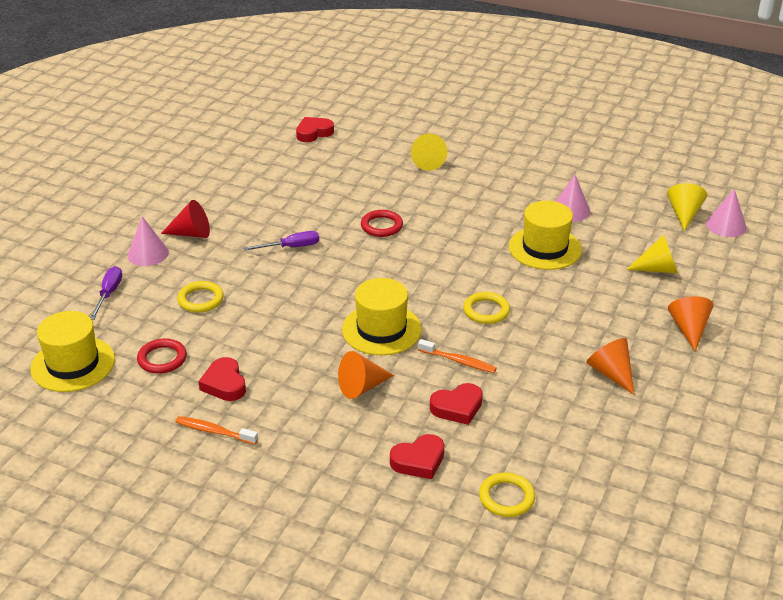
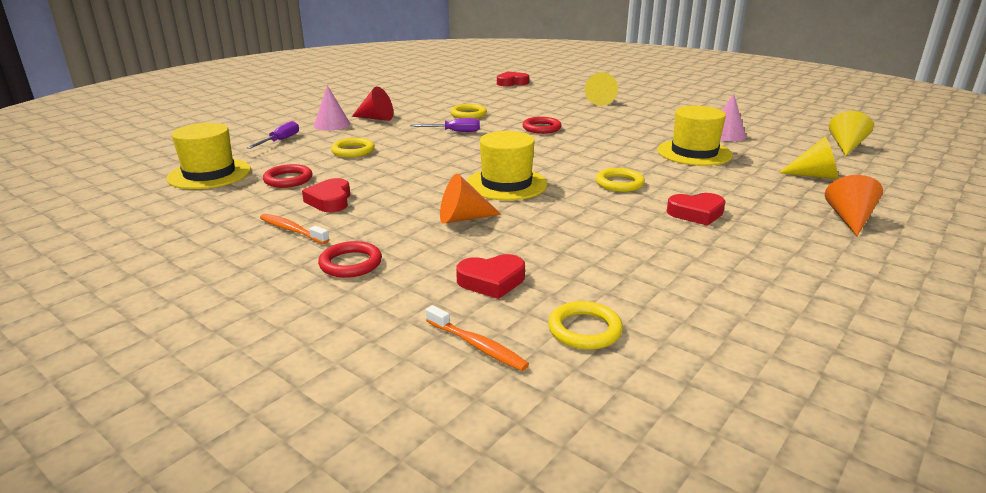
camera: 15 degrees right, 10 degrees down
(292, 210) = (468, 114): none -> yellow ring
(292, 463) = (350, 263): none -> red ring
(457, 407) = (558, 245): red heart -> red heart (696, 213)
(459, 361) = (575, 213): orange toothbrush -> orange toothbrush (477, 346)
(611, 373) = (749, 241): orange cone -> none
(726, 225) = (893, 156): pink cone -> none

